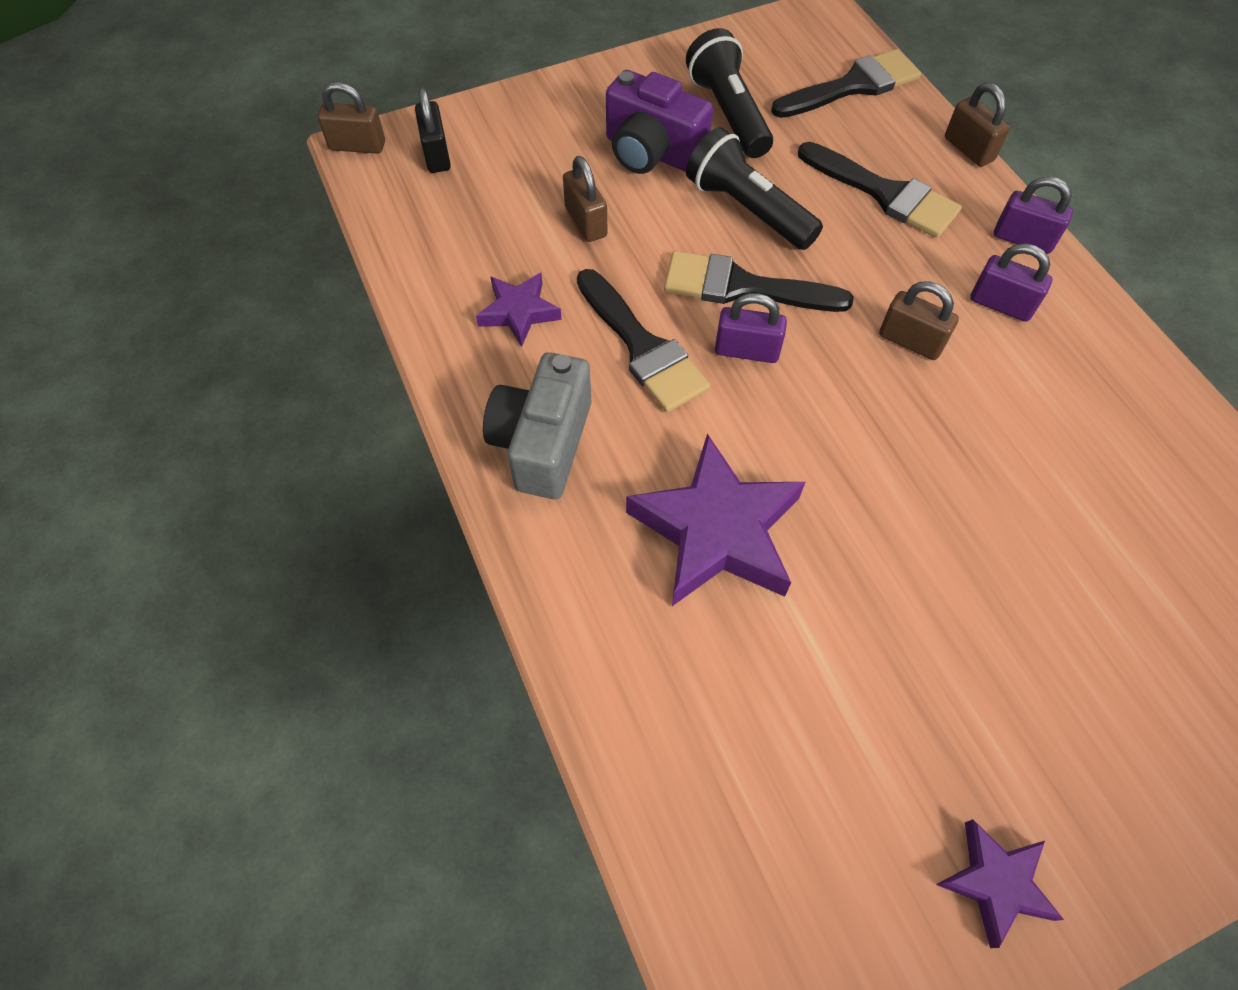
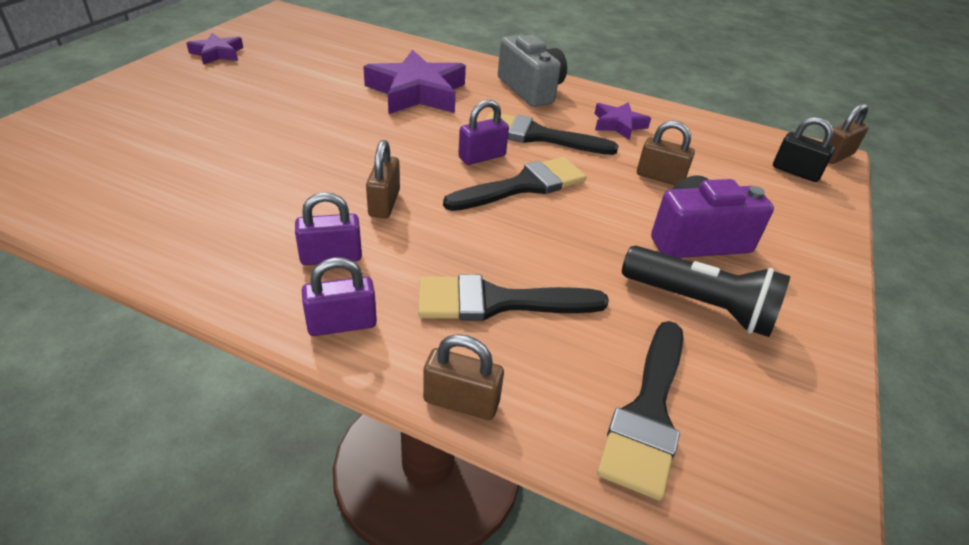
camera: 135 degrees right, 20 degrees down
(747, 209) = (581, 233): black flashlight -> none
(910, 341) = (384, 203): brown padlock -> brown padlock turned 75 degrees counterclockwise

